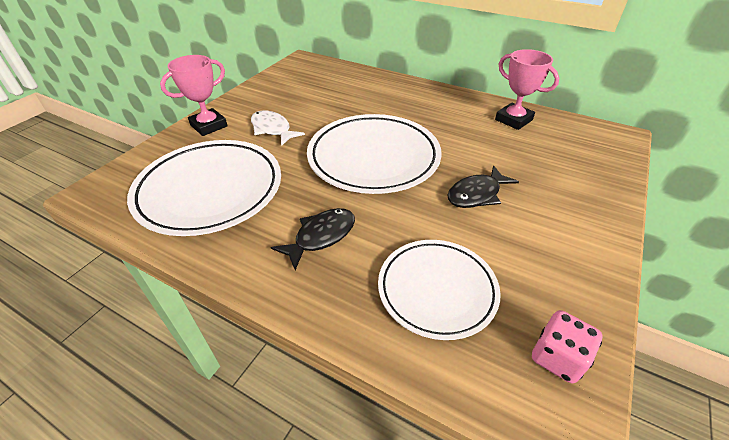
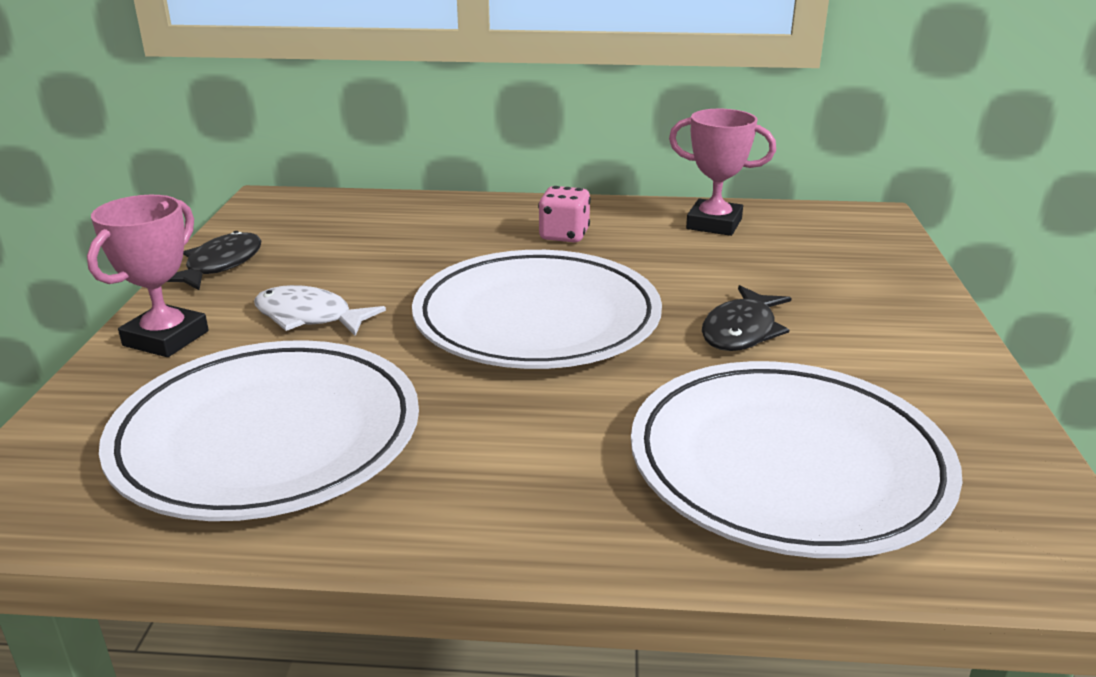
camera: 25 degrees left, 15 degrees down
(321, 236) = (546, 449): black fish -> black fish (220, 265)
(437, 290) = (787, 465): white plate -> white plate, size x1.55
(557, 357) = (1006, 492): pink dice -> pink dice (564, 235)

